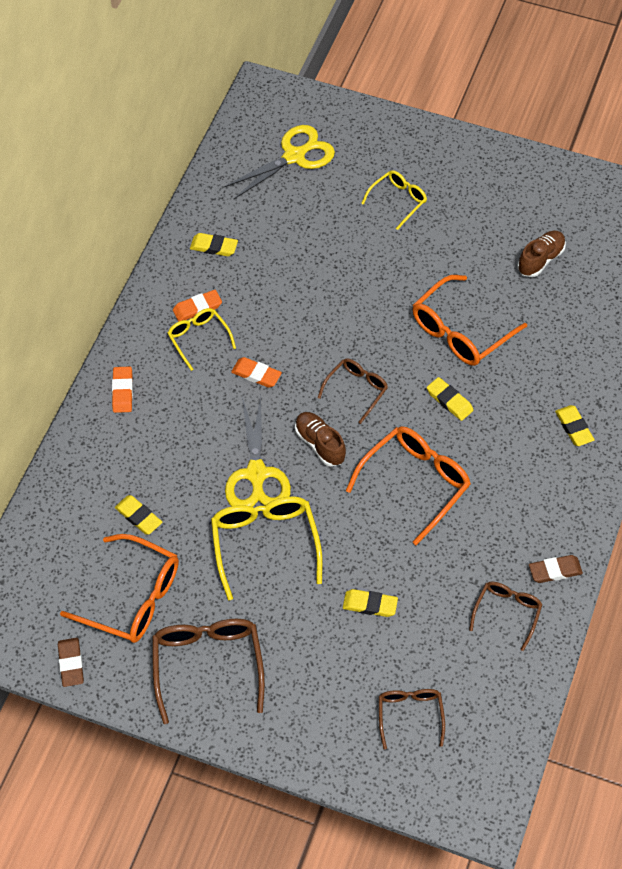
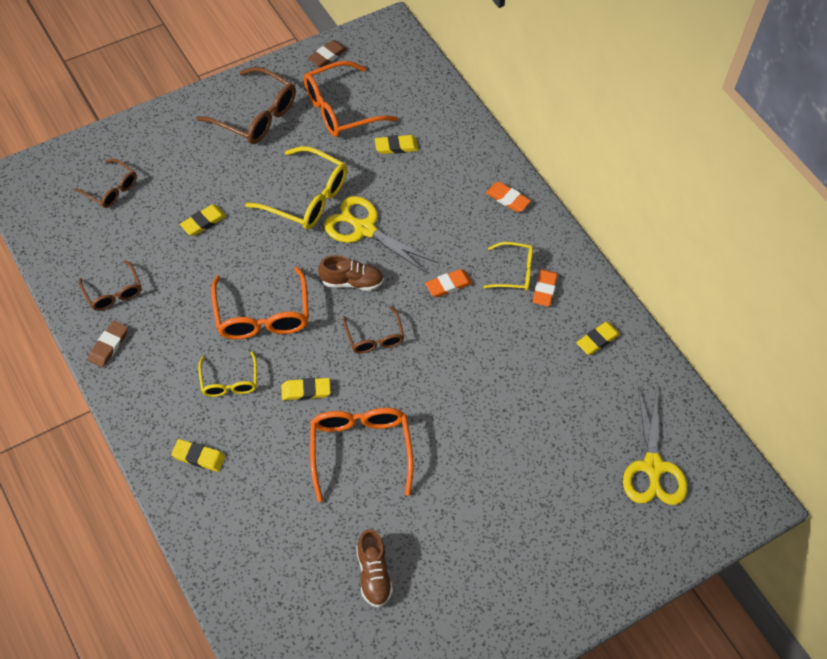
camera: 125 degrees right, 0 degrees up
(71, 663) = (327, 56): brown eraser -> brown eraser turned 75 degrees counterclockwise
(398, 201) = (535, 511): yellow glasses -> yellow glasses (229, 381)

